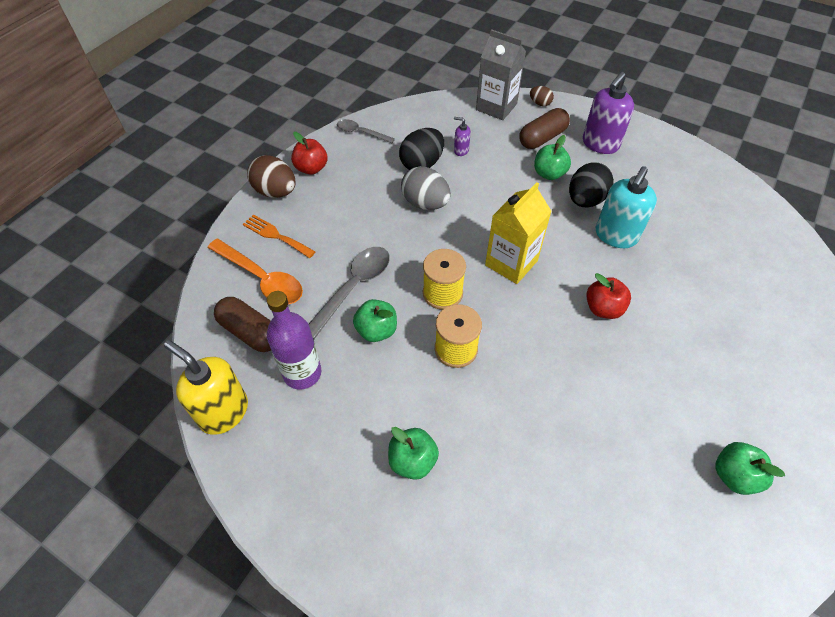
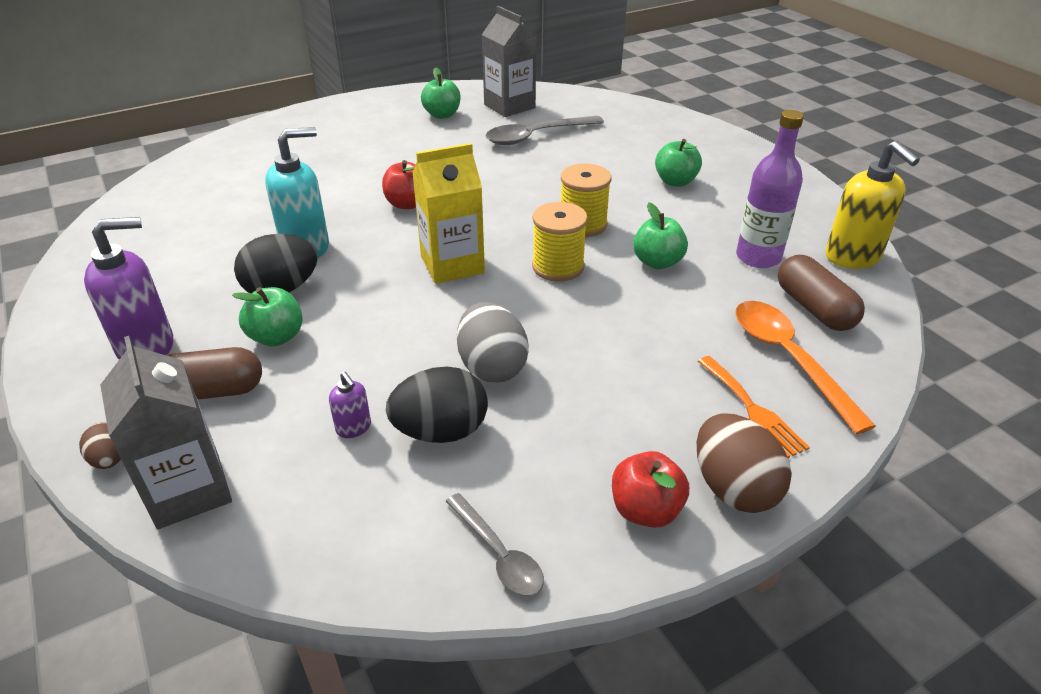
camera: 150 degrees left, 15 degrees down
(353, 288) = (664, 306): grey spoon -> grey spoon (536, 136)
(690, 545) = (509, 106): none -> grey carton

